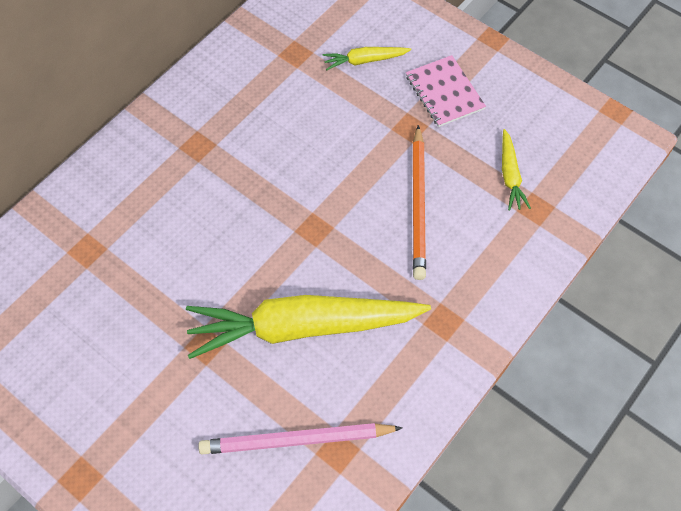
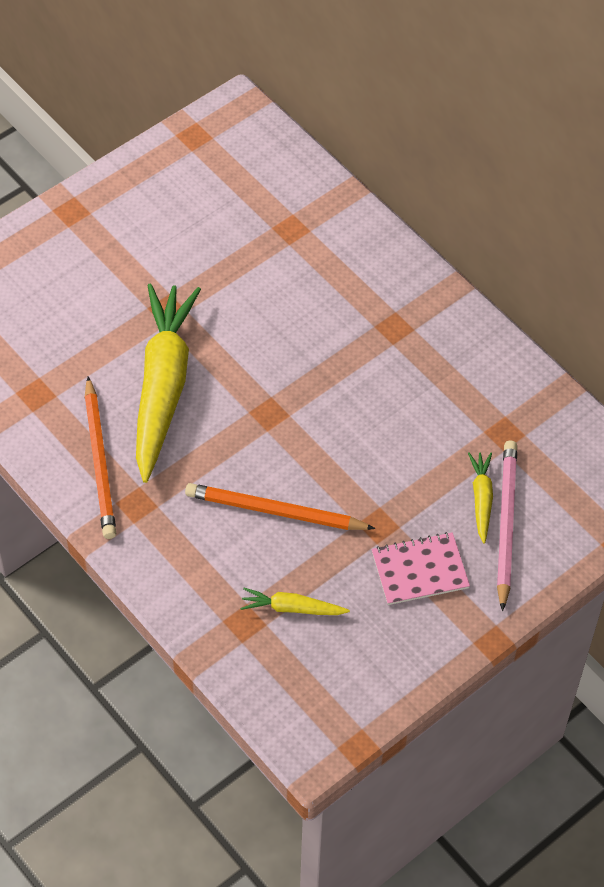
camera: 100 degrees right, 5 degrees down
(297, 440) = (55, 365): pink pencil -> pink pencil (505, 524)
(404, 365) = (100, 461): none -> orange pencil

